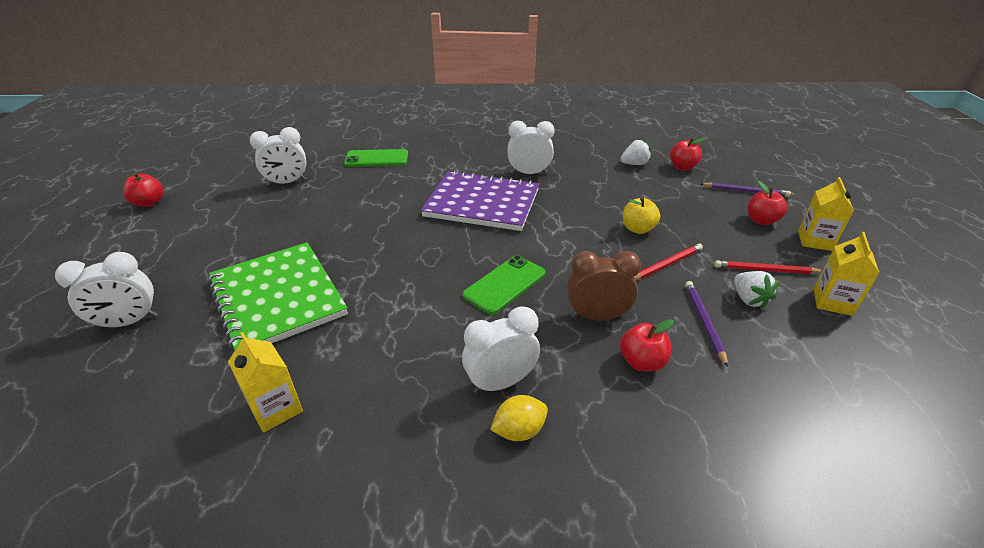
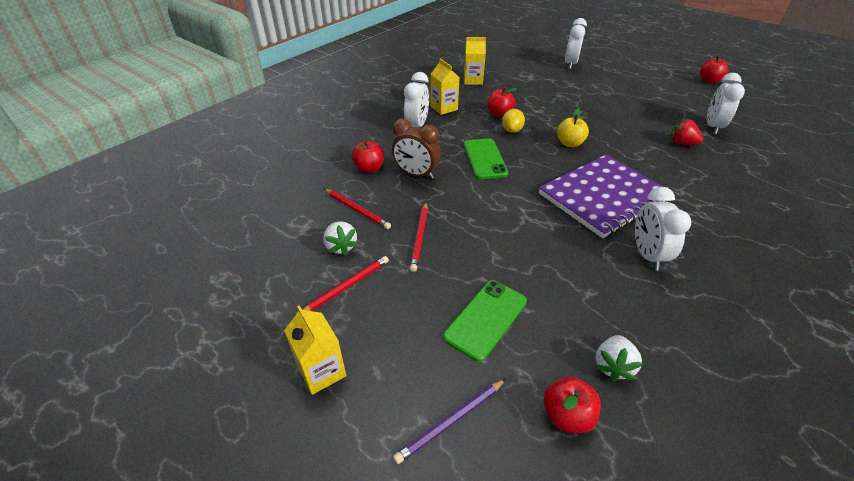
camera: 130 degrees right, 5 degrees up
(278, 298) = (553, 95): green notebook -> none
(340, 190) = (681, 143): none -> red strawberry
(376, 159) = (745, 178): green phone -> green phone (485, 319)
(519, 430) = (388, 119): yellow lemon -> yellow lemon (512, 130)
(529, 173) = (647, 255): white clock -> white clock turned 135 degrees clockwise
(597, 317) = (416, 174): brown clock -> brown clock turned 75 degrees clockwise
(637, 229) = (478, 257): yellow apple -> yellow apple (569, 143)
(704, 322) = (357, 210): purple pencil -> red pencil
(748, 299) = (341, 246): white strawberry -> white strawberry turned 135 degrees counterclockwise
(761, 220) = (392, 364): red apple -> red apple (499, 114)
(832, 302) = (278, 288): yellow carton -> yellow carton (444, 108)

